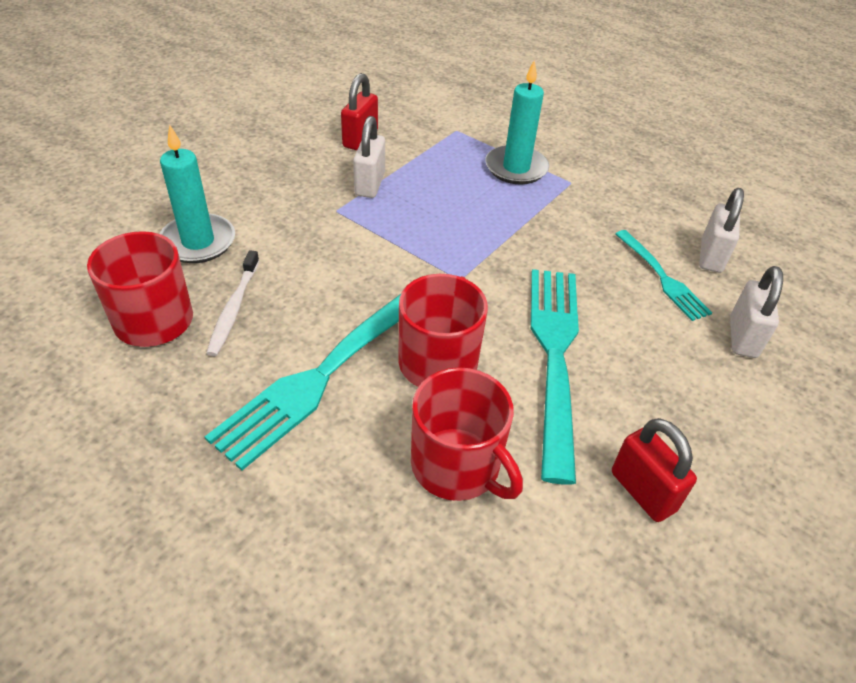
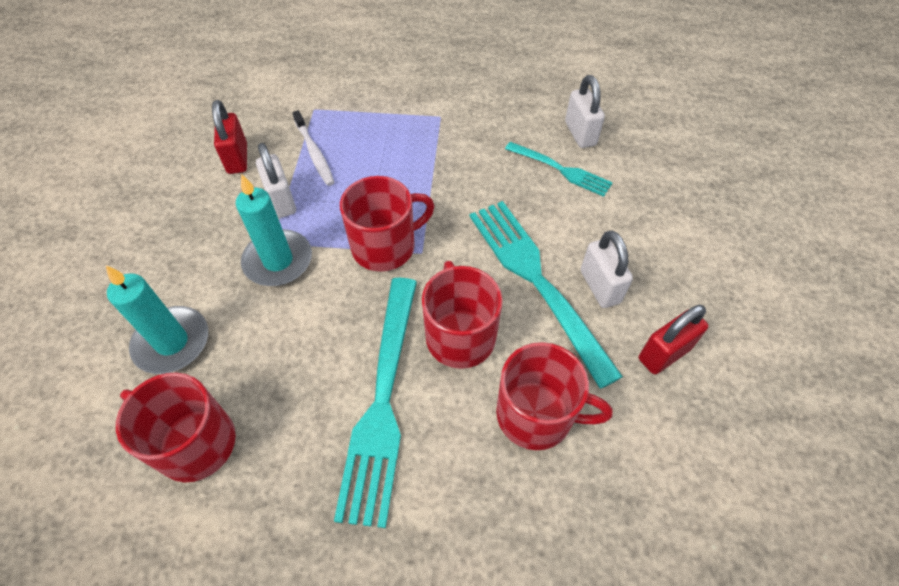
camera: 30 degrees left, 10 degrees up
(233, 309) = (260, 389): white toothbrush -> white toothbrush (314, 153)
(430, 258) = (385, 246): none -> red mug
(516, 168) = (389, 124): turquoise candle -> turquoise candle (278, 261)
(642, 491) = (664, 354): red padlock -> red padlock turned 60 degrees counterclockwise
(742, 337) = (643, 192): white padlock -> white padlock (600, 286)

